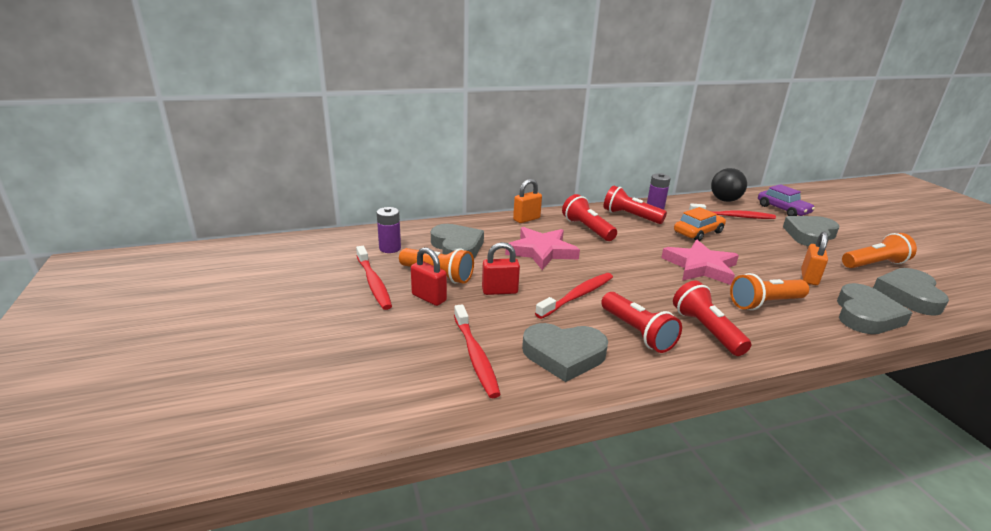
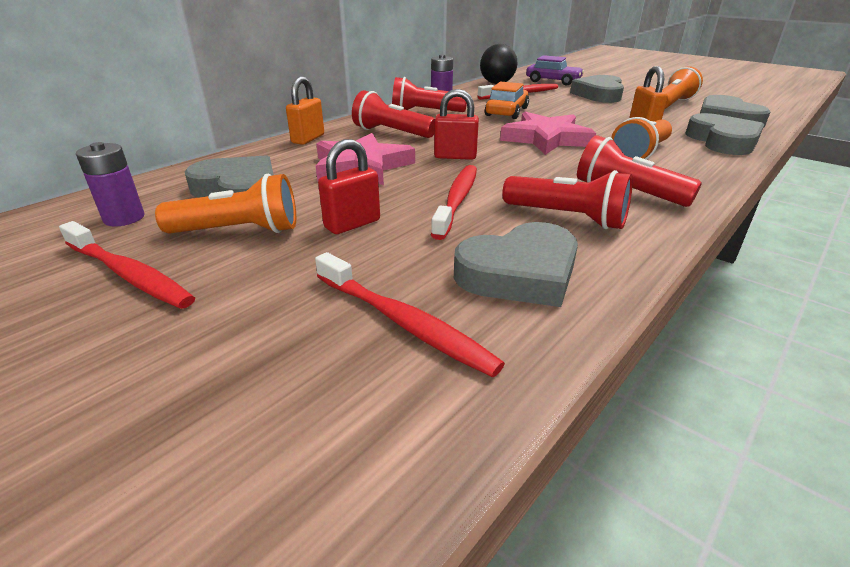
camera: 30 degrees left, 5 degrees up
(429, 298) = (250, 265): red padlock -> red padlock (455, 156)

